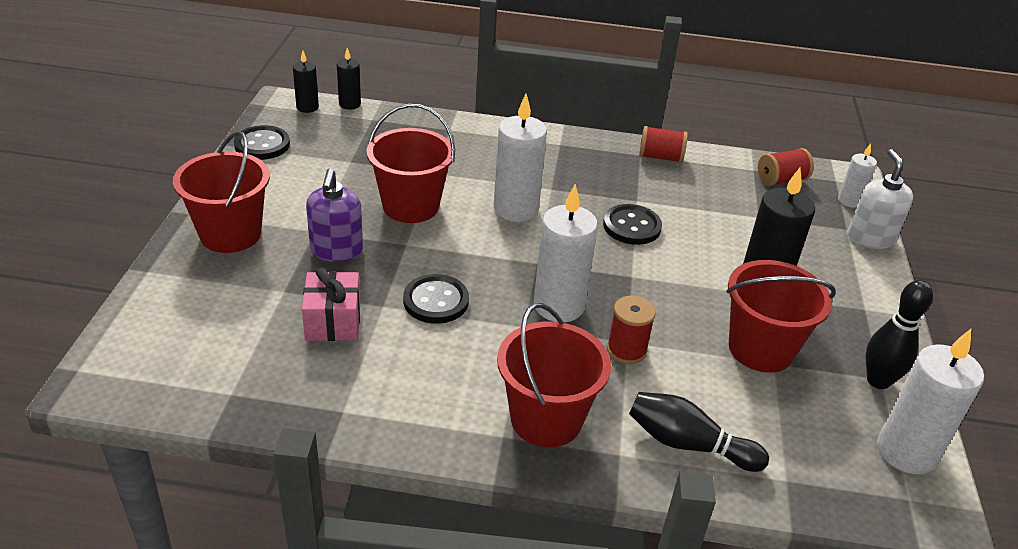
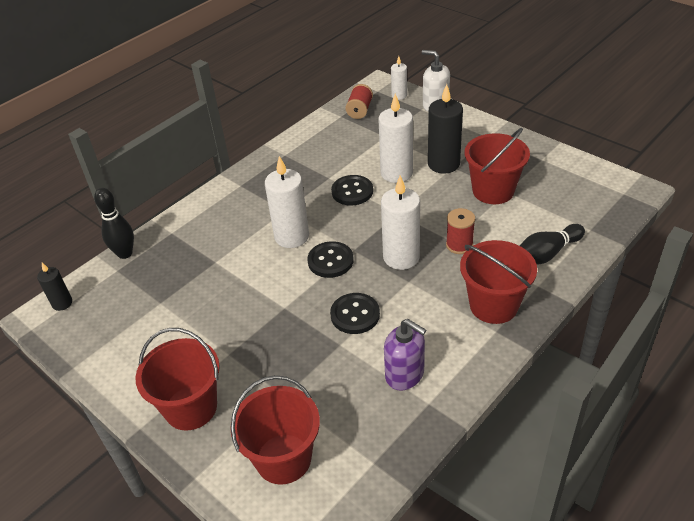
camera: 50 degrees left, 5 degrees up
(262, 145) = (88, 349): black button -> black button (330, 261)
(333, 321) = (337, 378): pink gift -> none
(336, 250) = (261, 349): purple soap dispenser -> purple soap dispenser (405, 374)
(350, 104) = (84, 276): black candle -> none
(411, 206) = (244, 289): red bucket -> red bucket (283, 458)
(660, 157) = (295, 147): red spool -> none
(878, 381) = (542, 161): black bowling pin -> black bowling pin (125, 253)
(906, 452) = (594, 178): white candle -> white candle (396, 173)

